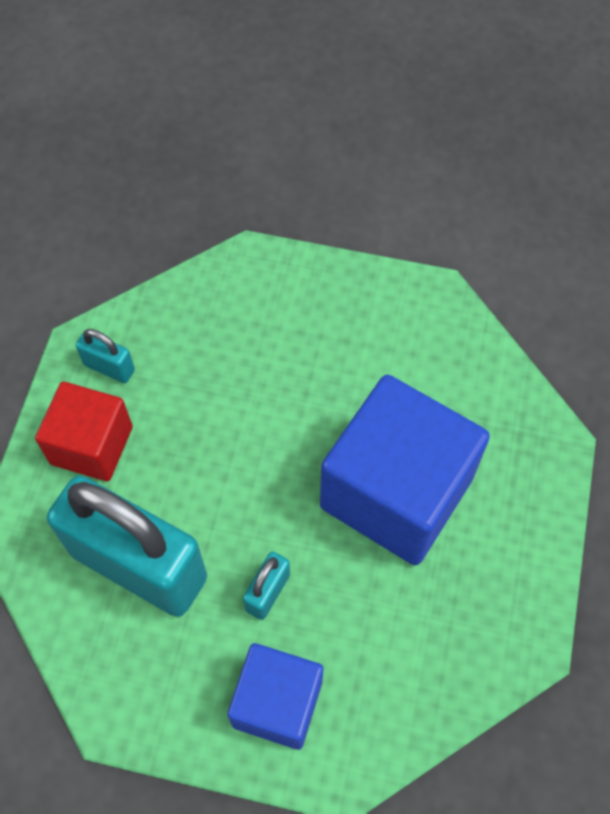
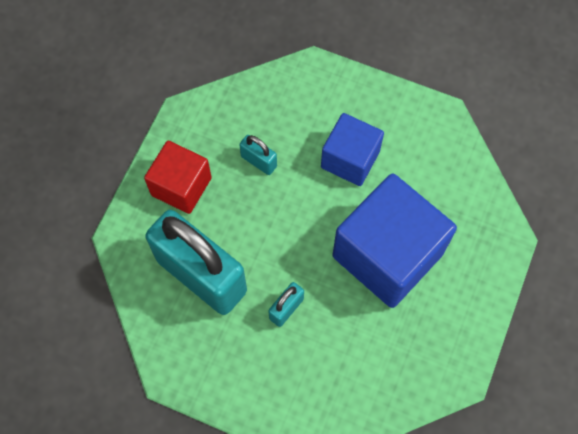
camera: 10 degrees right, 5 degrees up
(109, 367) = (201, 133): turquoise padlock -> turquoise padlock (258, 161)
(277, 703) = (280, 384): blue cube -> blue cube (350, 159)

